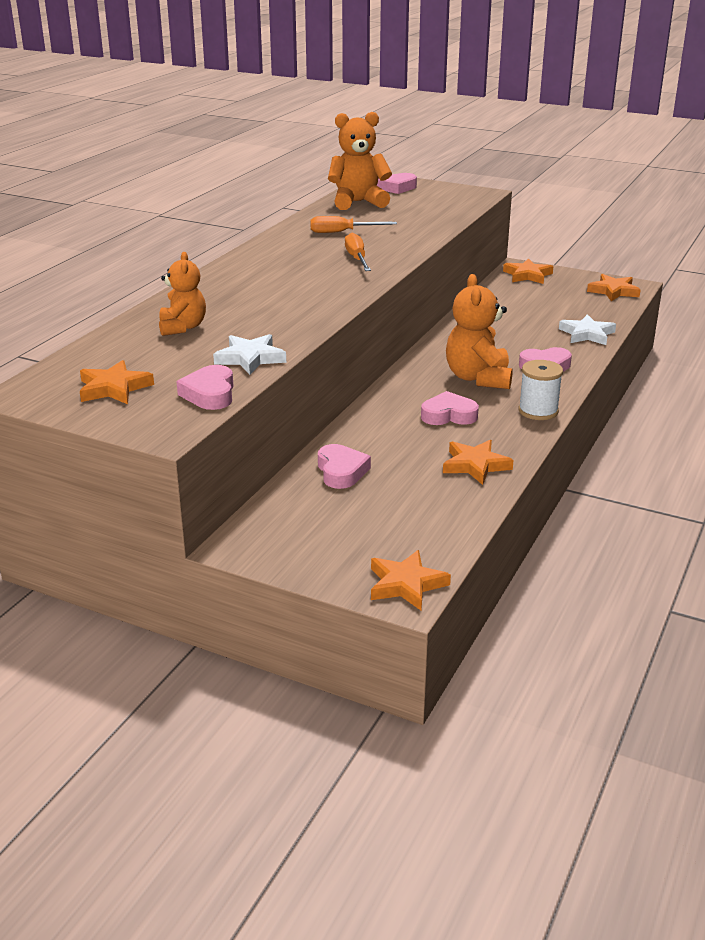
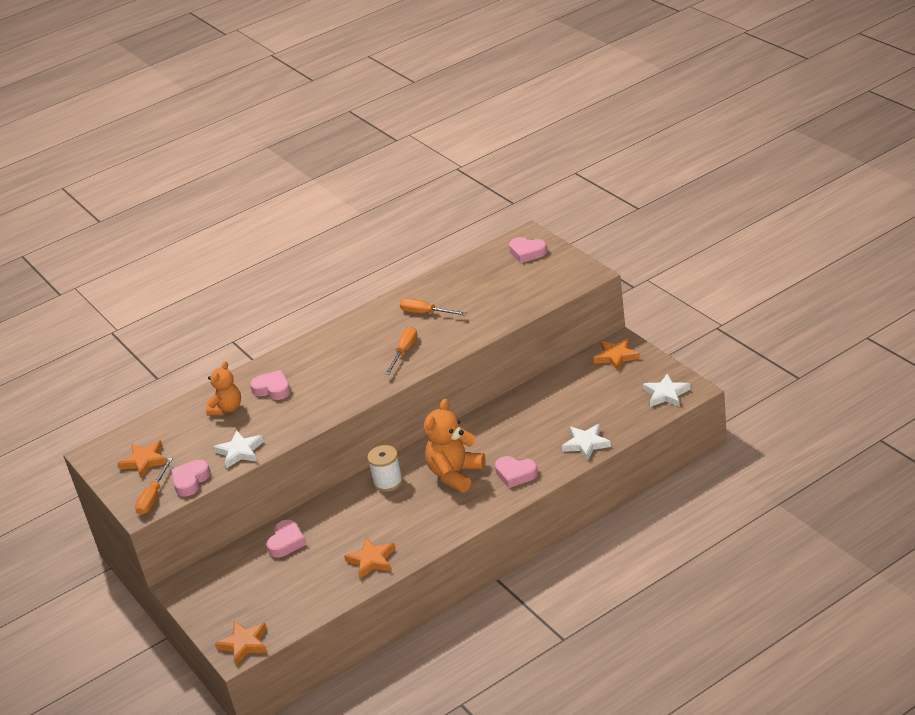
camera: 35 degrees right, 5 degrees up
(170, 418) = (153, 497): none -> orange screwdriver
(358, 202) = (476, 271): orange teddy bear -> none
(448, 415) = (399, 508): pink heart -> pink heart (273, 389)
(538, 411) = (463, 520): white spool -> white spool (388, 482)
(613, 291) = (666, 394): orange star -> white star

